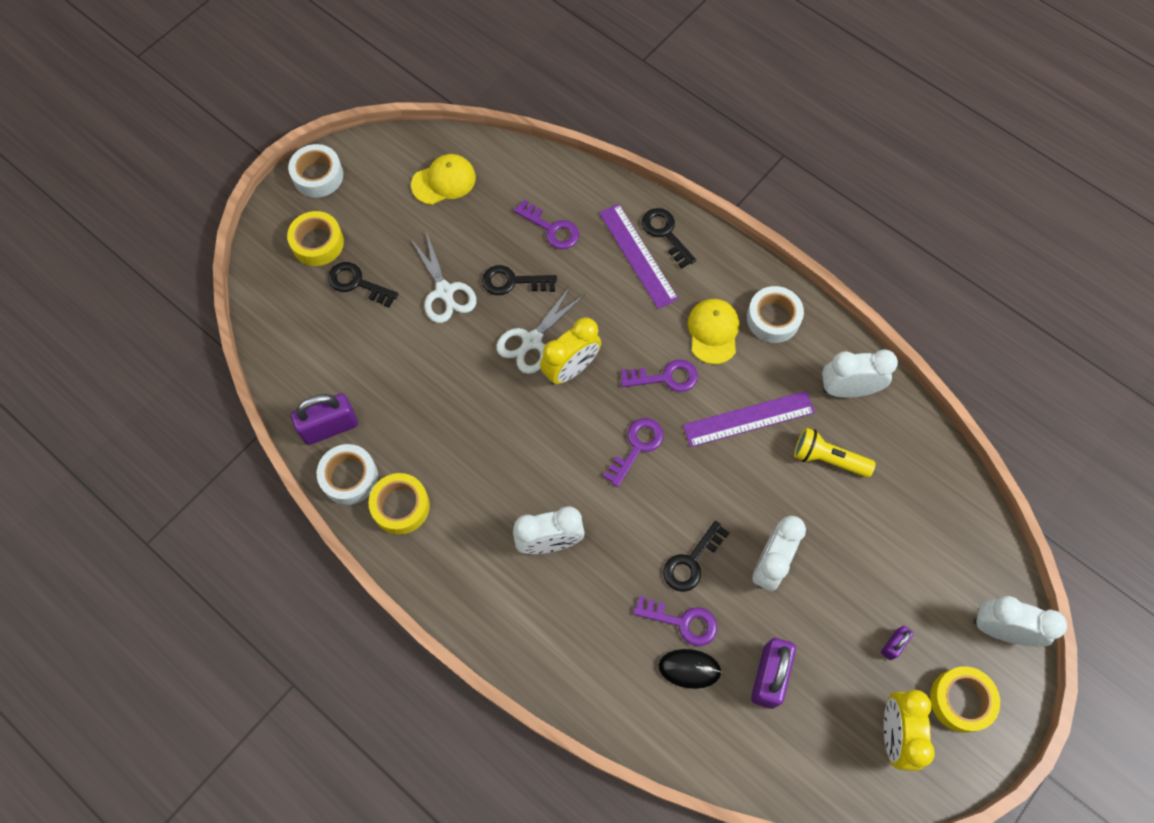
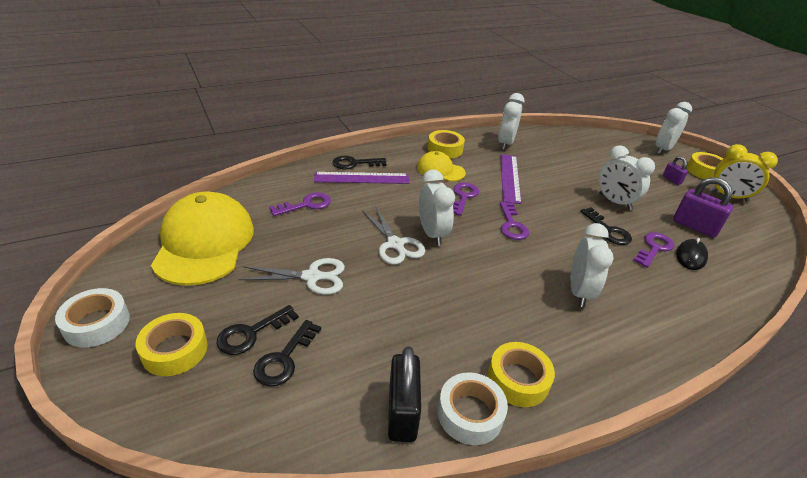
camera: 70 degrees left, 30 degrees down
(330, 427) = (402, 412): purple padlock -> black padlock
(444, 181) = (204, 243): yellow cap -> yellow cap, size x1.91
(512, 281) = (335, 237): black key -> black key (284, 358)
(571, 369) = (432, 233): yellow clock -> white clock
(637, 447) = (511, 225): purple key -> purple key turned 150 degrees counterclockwise
(773, 318) = (445, 149): white tape -> yellow tape
(828, 459) = (548, 162): yellow flashlight -> none

